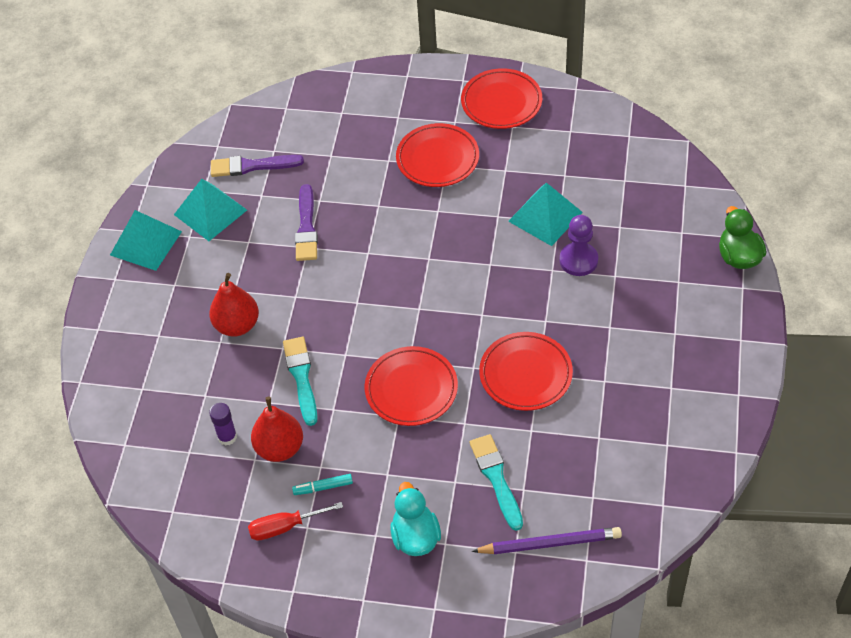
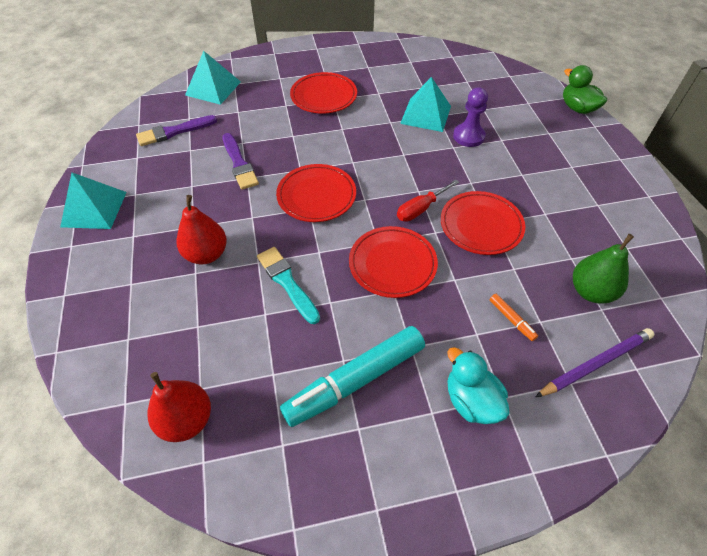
camera: 25 degrees left, 0 degrees up
(210, 212) = (148, 172): turquoise pyramid -> turquoise pyramid (213, 88)
(227, 437) = (235, 360): purple glue stick -> none
(280, 448) = (294, 354): red pear -> red pear (187, 420)
(285, 527) = (335, 436): red screwdriver -> red screwdriver (420, 209)
(323, 487) = (356, 380): turquoise marker -> turquoise marker, size x2.45
(496, 478) = (511, 319): turquoise brush -> orange marker
(501, 102) = (352, 55): red plate -> red plate (316, 196)
(594, 477) = (591, 291): none -> green pear

